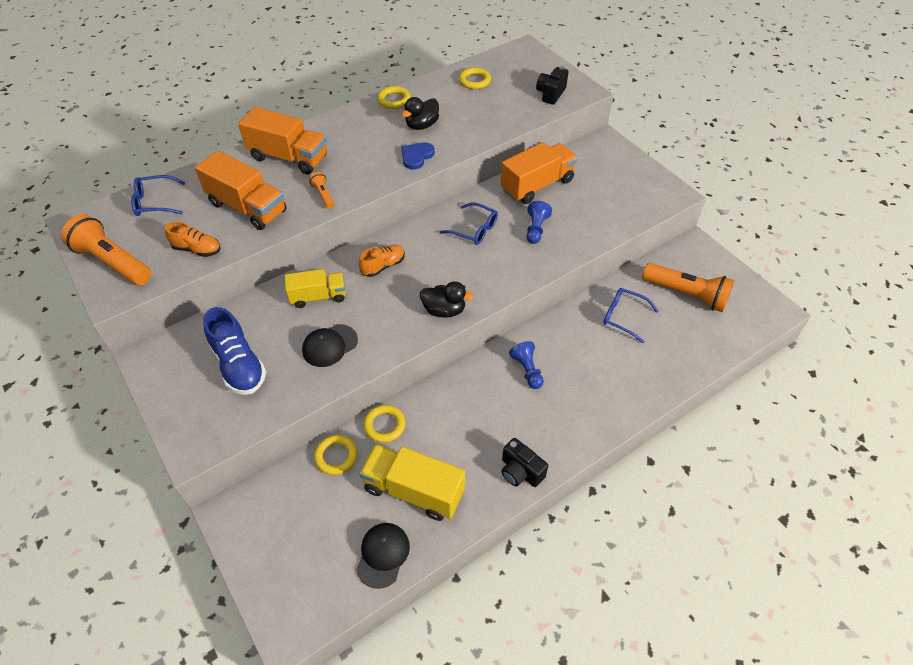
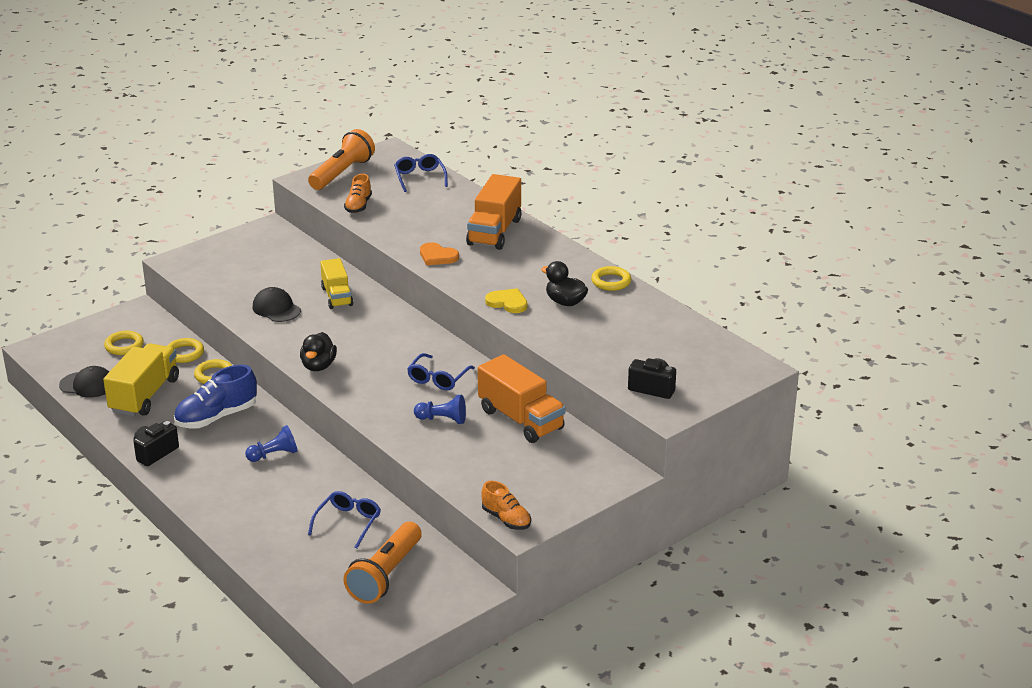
camera: 85 degrees right, 20 degrees down
(239, 365) = (257, 268): blue shoe -> blue shoe (216, 417)
(247, 207) = (416, 221): orange truck -> none
(323, 195) = (437, 256): orange flashlight -> orange heart
(383, 266) = (379, 327): orange shoe -> orange shoe (506, 519)
(416, 156) = (507, 302): blue heart -> yellow heart
(474, 81) = (666, 332): yellow ring -> yellow ring (124, 346)

